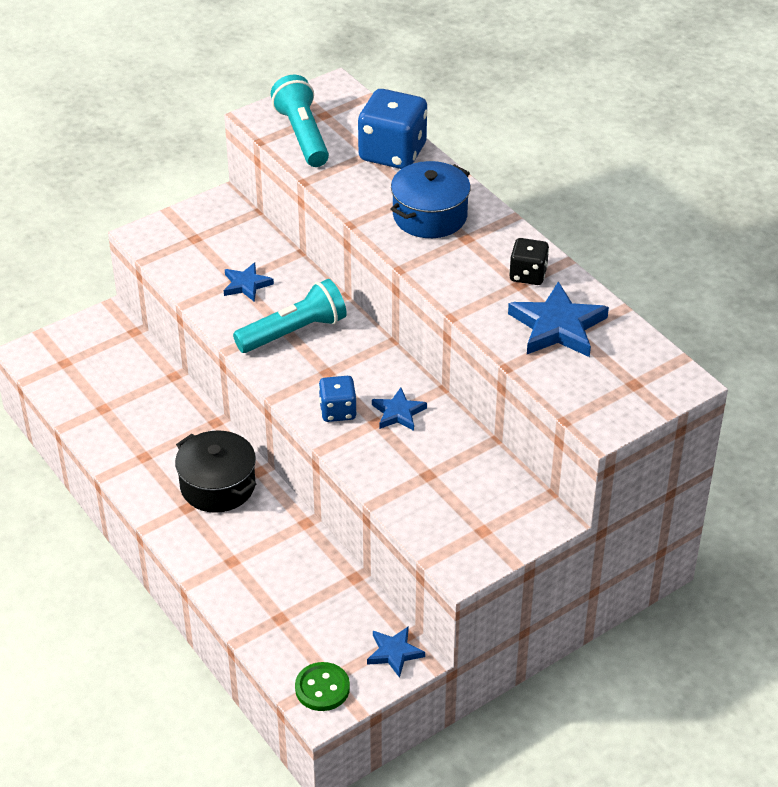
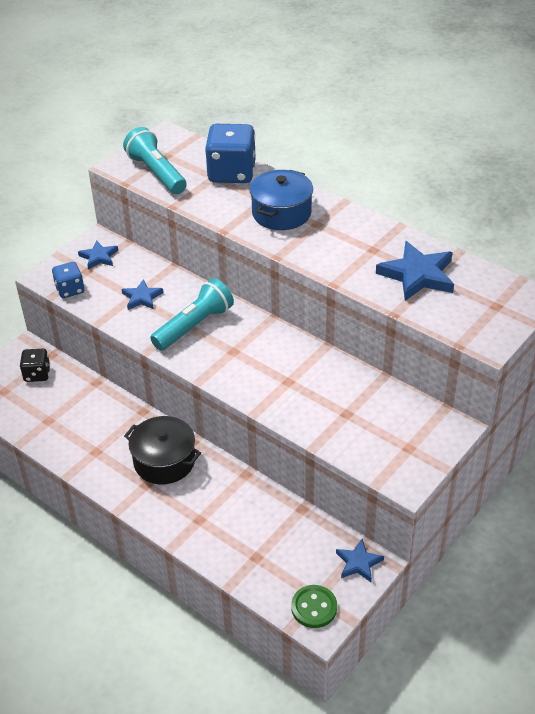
camera: 15 degrees left, 0 degrees up
(338, 411) = (254, 379): blue dice -> blue dice (70, 290)
(398, 413) = (302, 370): blue star -> blue star (99, 257)
(528, 275) = (376, 241): black dice -> black dice (37, 374)

